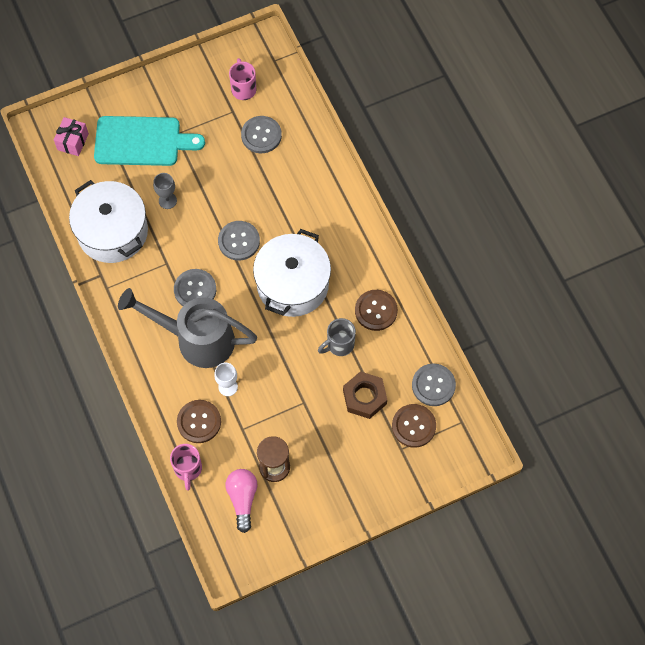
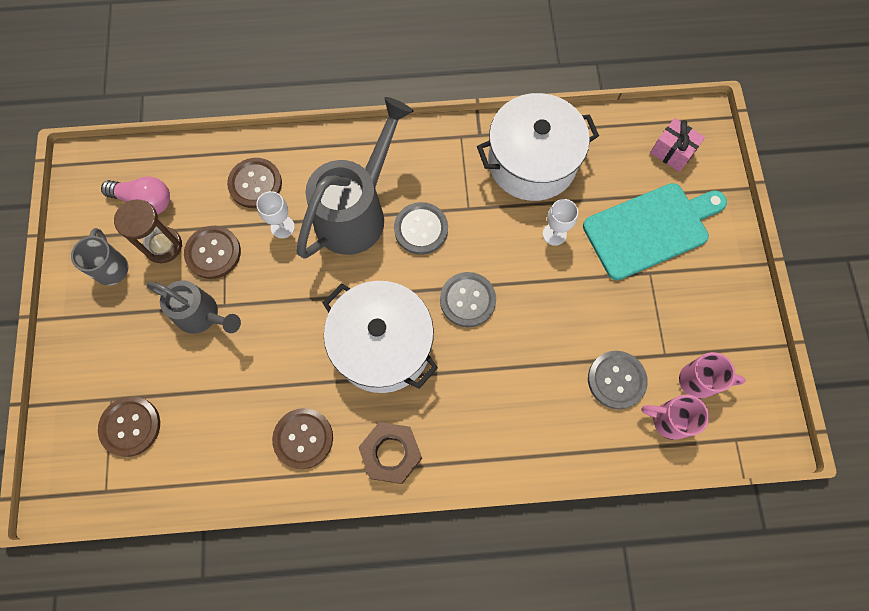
camera: 110 degrees right, 5 degrees up
(142, 141) = (650, 229): turquoise cutting board -> turquoise cutting board turned 135 degrees counterclockwise
(167, 200) = (554, 234): grey goblet -> white goblet
(188, 469) = (207, 157): pink mug -> pink mug (669, 420)
(266, 428) = (213, 253): none -> brown button
(317, 414) = (202, 315): none -> grey watering can
(339, 345) = (277, 374): grey mug -> grey mug (111, 267)
(364, 397) = (196, 379): brown nut -> brown nut (391, 453)
(433, 385) = (170, 474): grey button -> none

